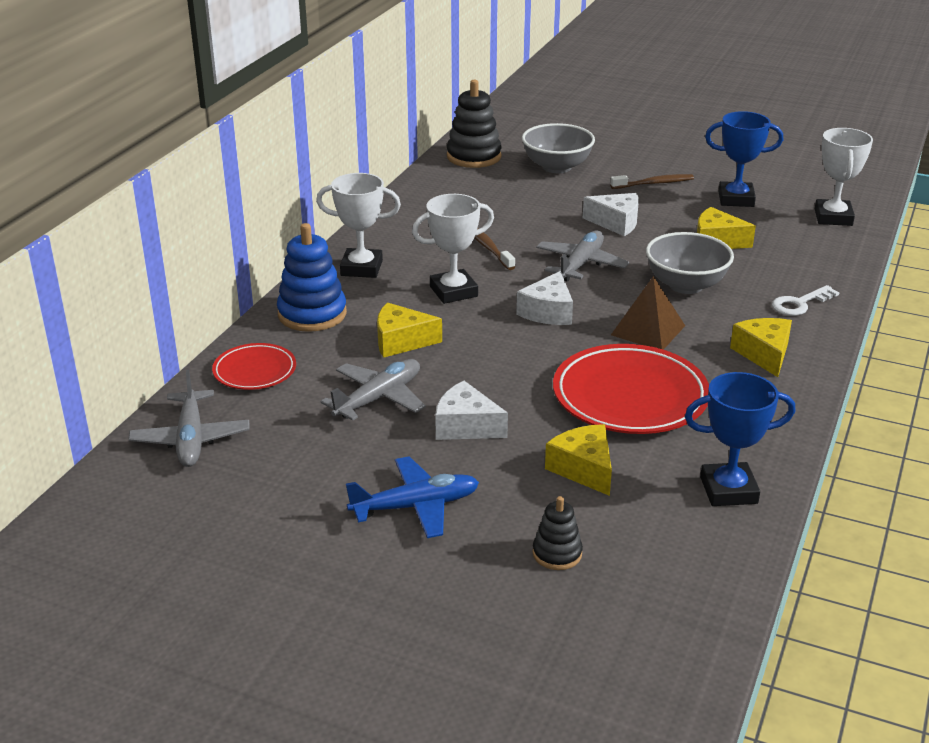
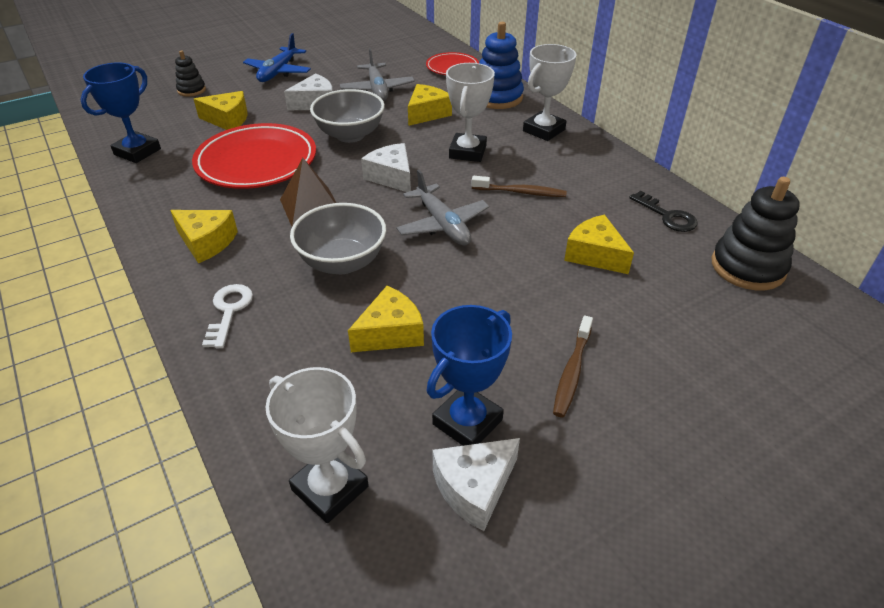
camera: 125 degrees right, 10 degrees up
(191, 439) = (410, 42): grey plane -> none
(444, 189) = (667, 216): none -> black key
(532, 202) = (595, 255): none -> yellow cheese
(557, 167) = (678, 315): grey bowl -> grey bowl (350, 135)
(616, 223) = (499, 285): white cheese -> white cheese (474, 488)

